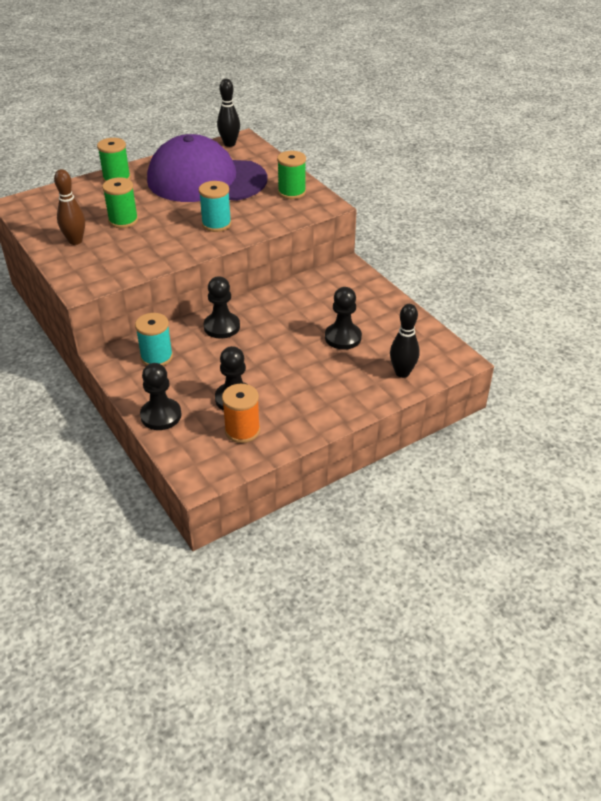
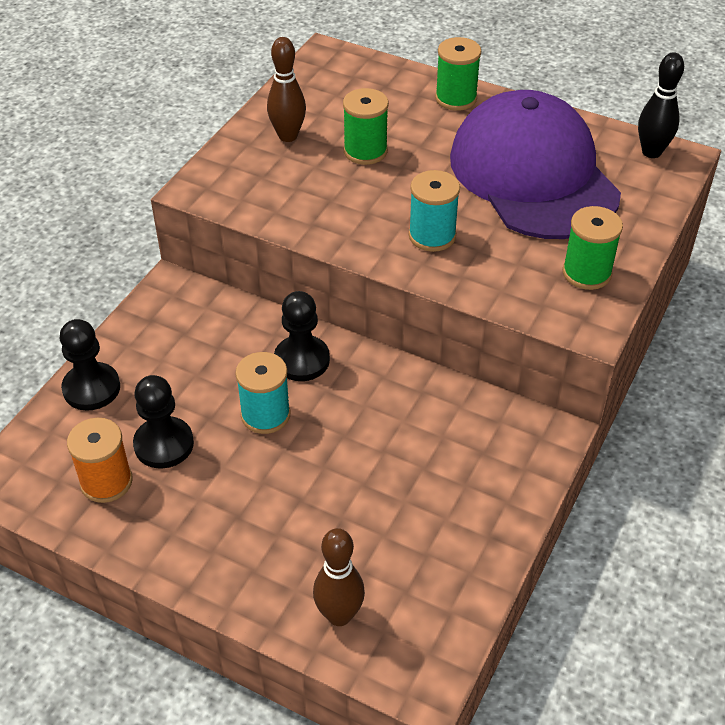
camera: 60 degrees right, 5 degrees up
(156, 357) = (198, 329): turquoise spool -> turquoise spool (265, 415)
(343, 337) = (373, 503): black pawn -> none
(402, 373) = (339, 615): black bowling pin -> brown bowling pin

